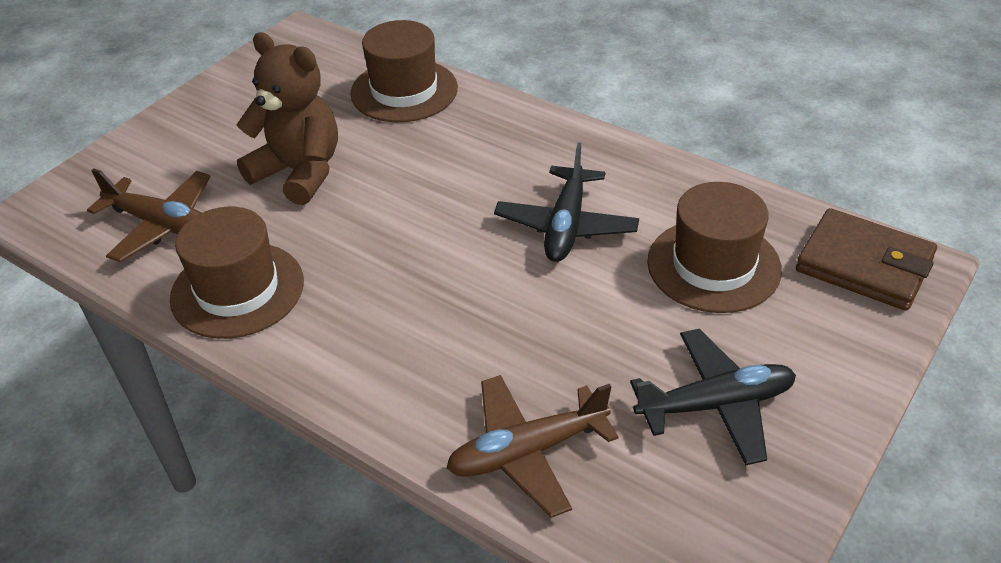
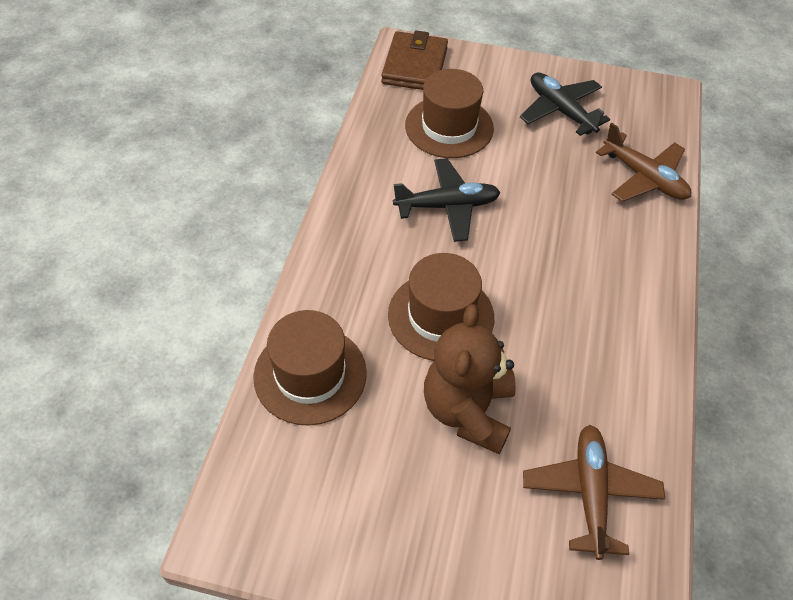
camera: 115 degrees left, 10 degrees up
(237, 290) = (623, 387): brown hat -> brown hat (441, 316)

